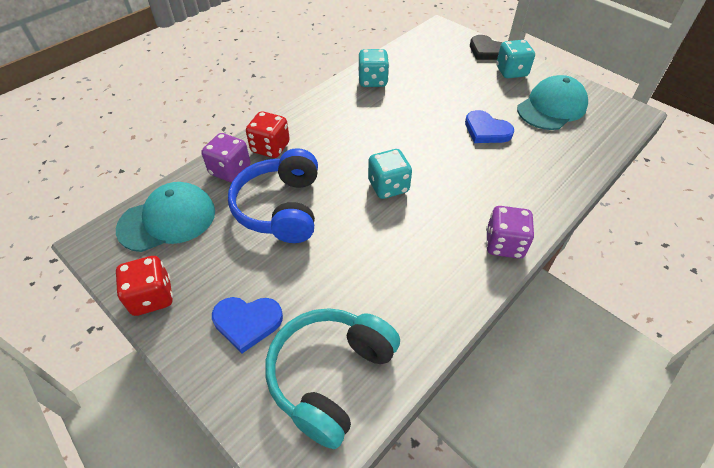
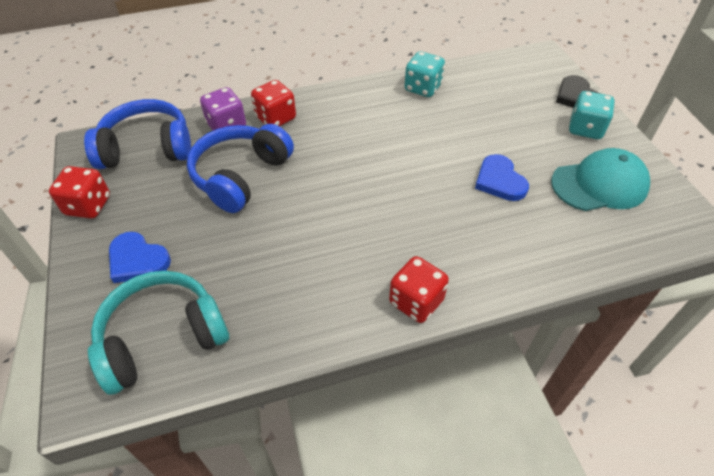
camera: 30 degrees right, 0 degrees up
(167, 220) = (147, 148): turquoise cap -> blue headphones
(388, 186) = (350, 196): turquoise dice -> none
(504, 244) = (416, 302): purple dice -> red dice

